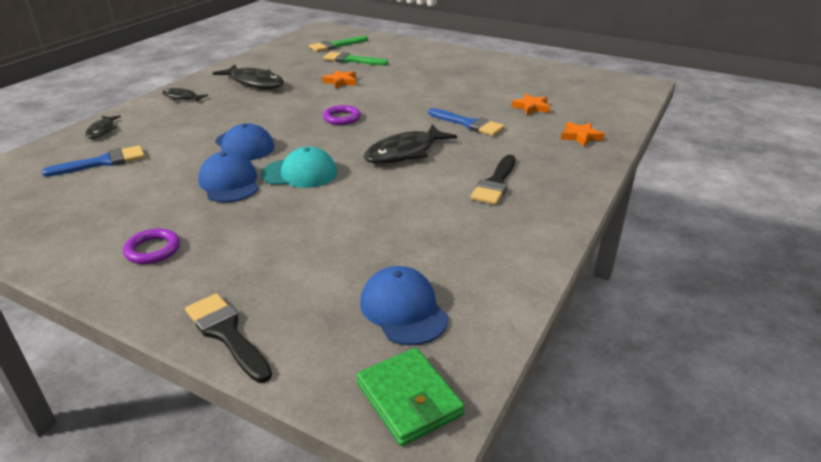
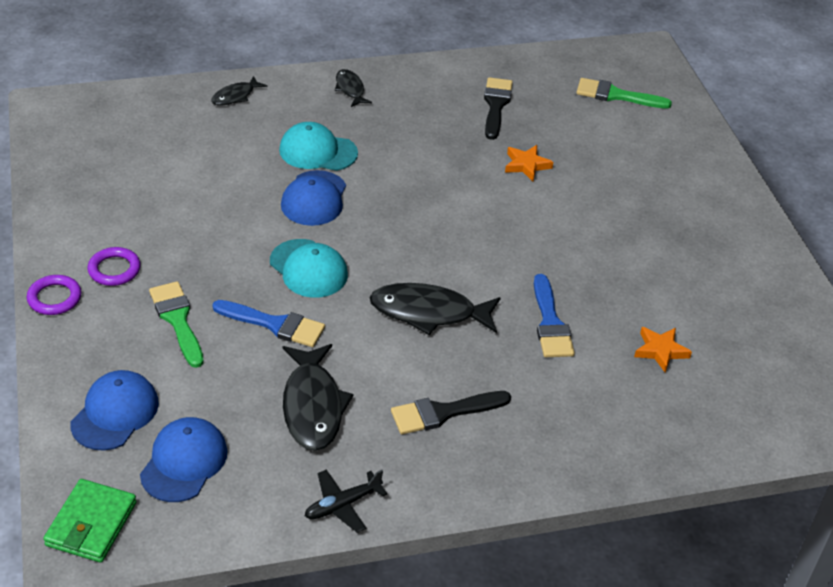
camera: 45 degrees right, 10 degrees up
(103, 162) = (191, 141): blue brush -> blue brush (275, 324)
(208, 127) = (318, 151): none -> turquoise cap
(226, 334) = (66, 382): black brush -> black brush (496, 105)
(229, 183) = (245, 238): blue cap -> blue cap (115, 413)
(254, 83) = (442, 109): black fish -> black fish (312, 406)
(342, 118) = (445, 222): purple ring -> purple ring (54, 298)
(351, 60) = (593, 135): green brush -> green brush (177, 320)
(533, 255) = (342, 505): none -> black plane
(580, 137) = (633, 429): orange star -> none

